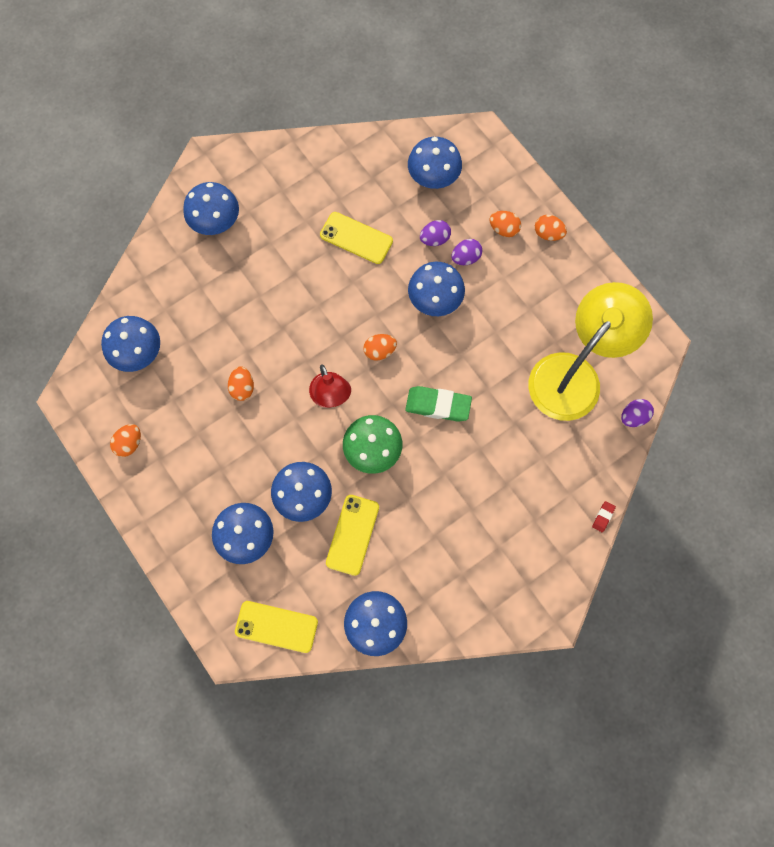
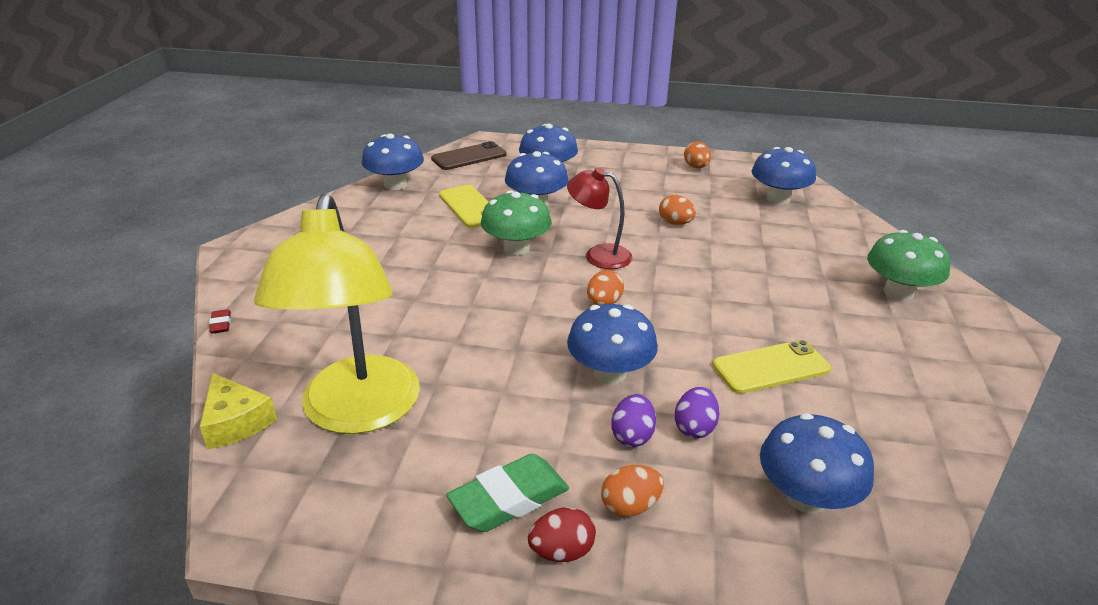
camera: 135 degrees right, 40 degrees down
(215, 221) = (898, 292): blue mushroom -> green mushroom
(276, 626) = (469, 157): yellow phone -> brown phone
(438, 405) = (493, 302): green eraser -> green eraser (509, 499)
(548, 234) = (562, 551): orange egg -> red egg
(633, 417) = (236, 422): purple egg -> yellow cheese

